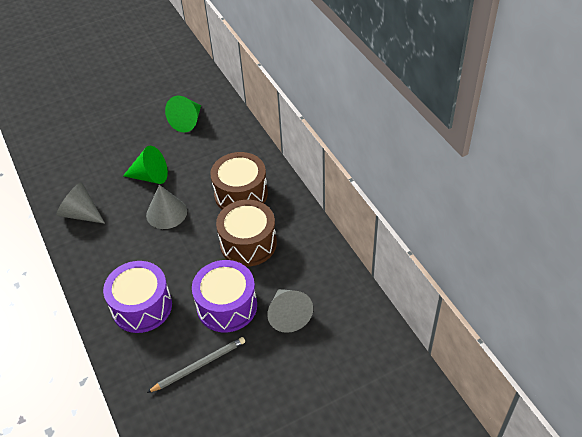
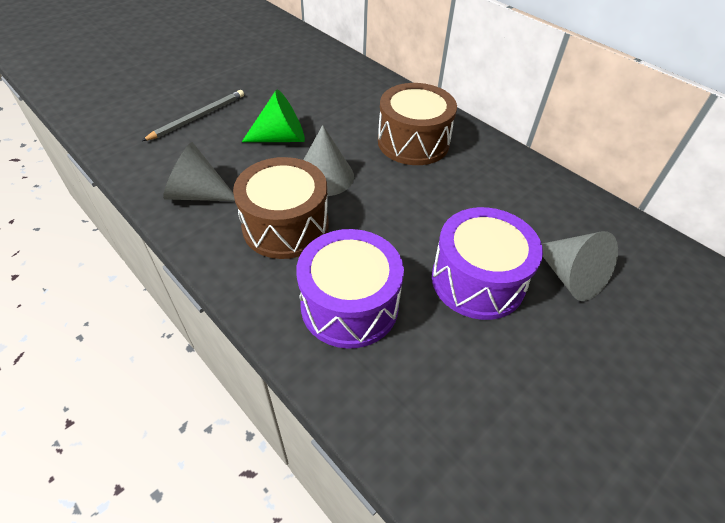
camera: 20 degrees left, 0 degrees up
(187, 121) = (301, 77): green cone -> none
(199, 365) = (489, 378): grey pencil -> grey pencil (198, 117)
(248, 243) = (457, 196): brown drum -> brown drum (285, 226)

